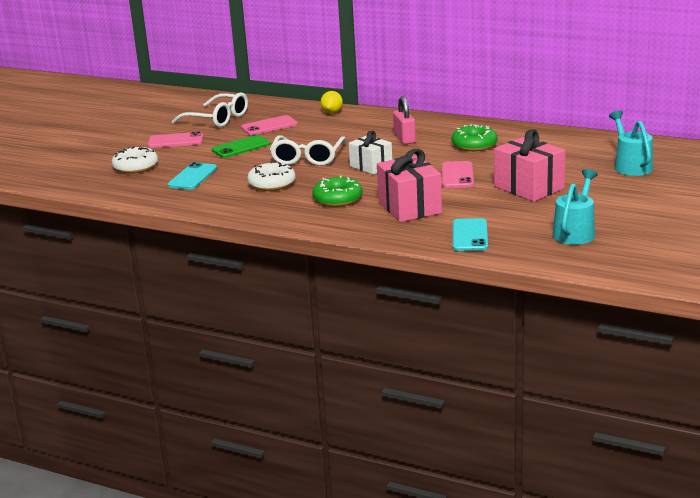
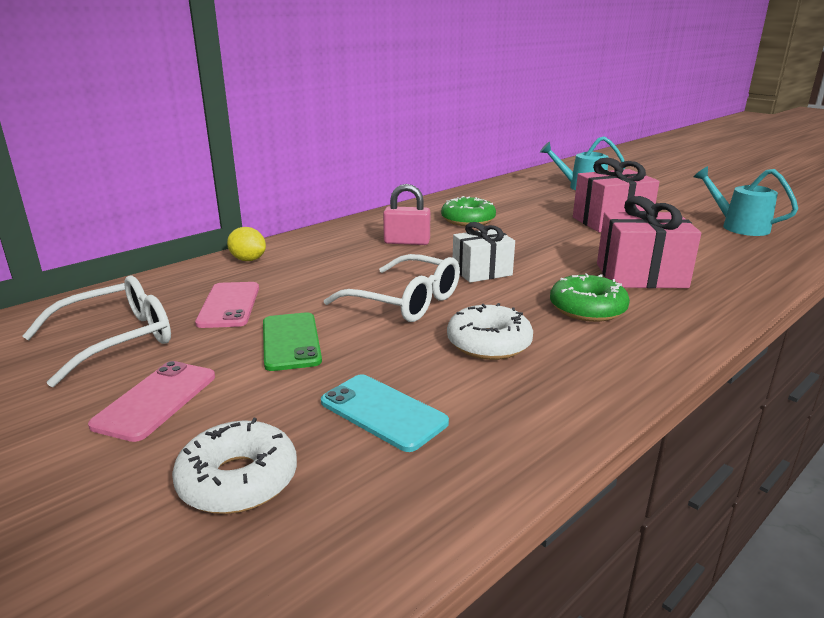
camera: 70 degrees left, 0 degrees up
(457, 175) = (553, 240): pink phone -> none
(469, 235) = (741, 264): turquoise phone -> none

